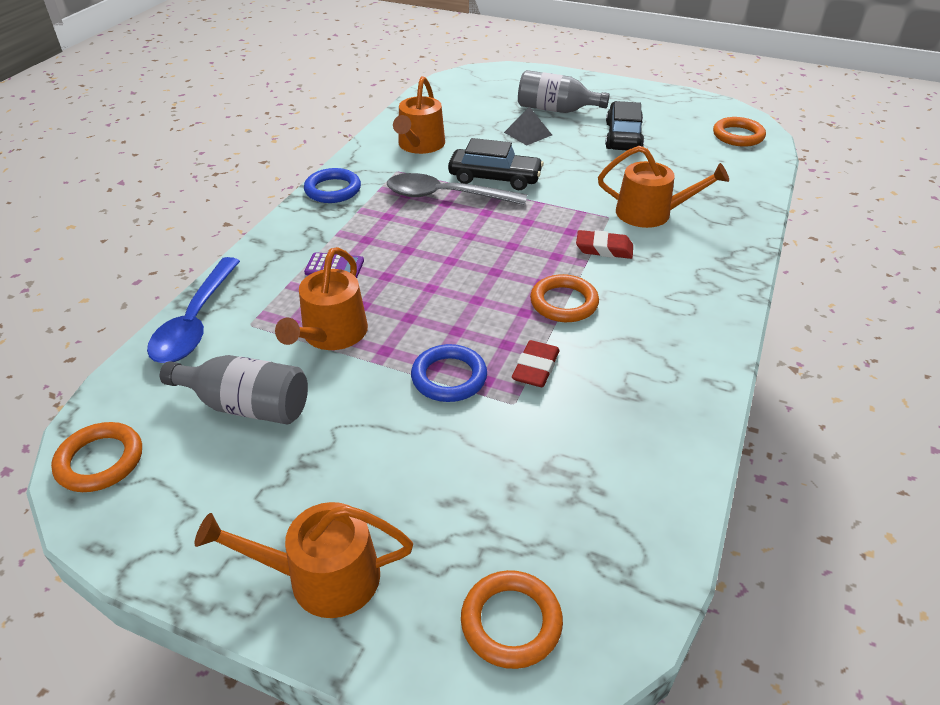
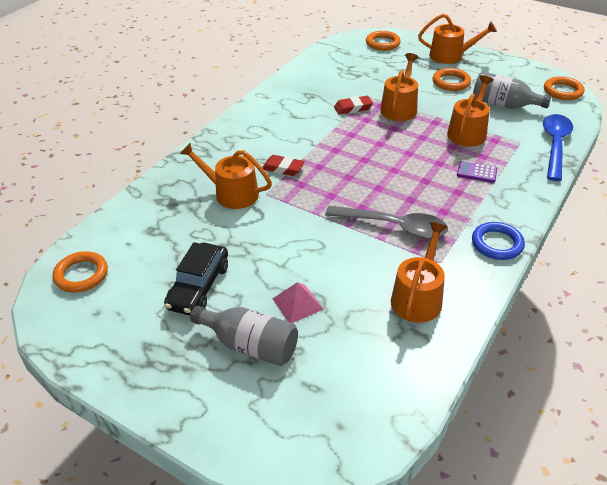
camera: 170 degrees left, 0 degrees up
(449, 377) = (399, 108): blue ring -> orange watering can
(495, 178) = (347, 242): black car -> none
(528, 133) = (297, 304): grey pyramid -> pink pyramid
(535, 368) = (353, 108): red eraser -> red eraser turned 45 degrees clockwise
(564, 303) = (325, 137): orange ring -> orange ring (451, 82)

